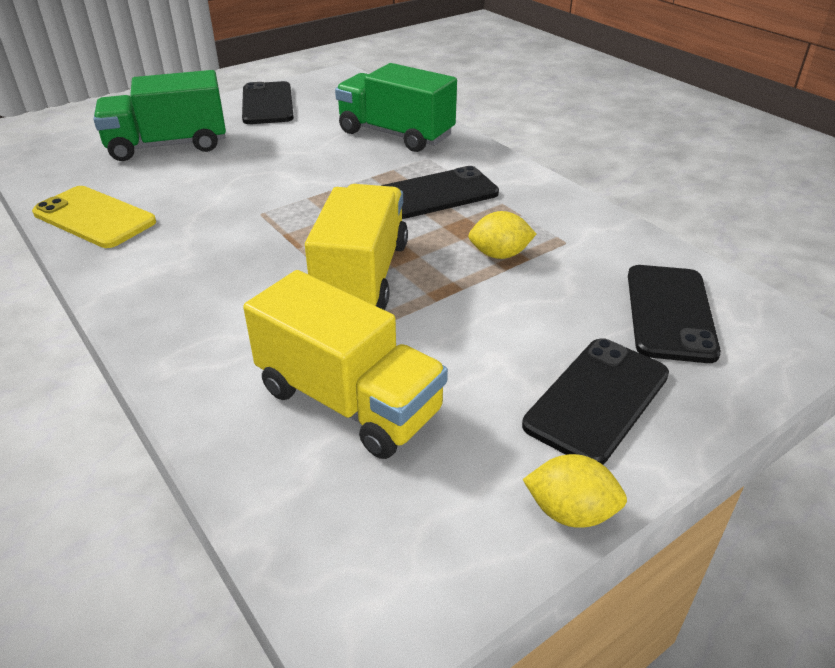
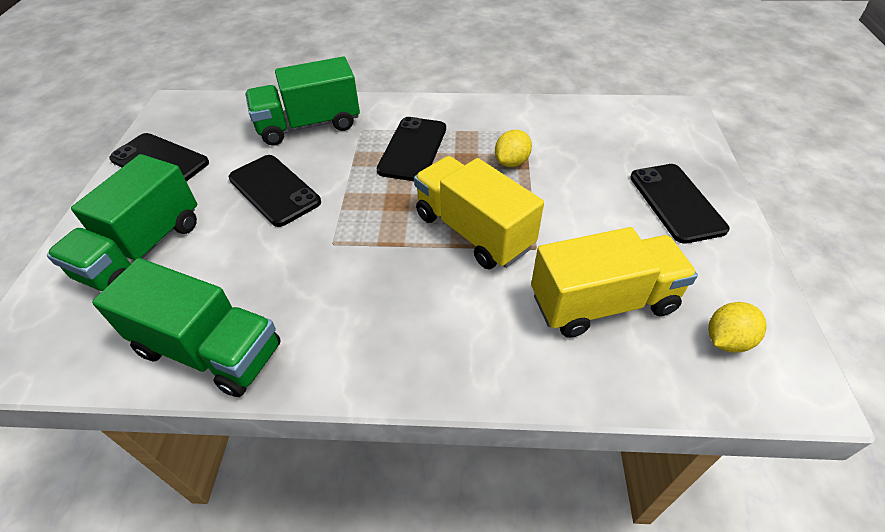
camera: 50 degrees left, 10 degrees up
(94, 217) = (209, 350): yellow phone -> green truck
(570, 512) = (754, 261): yellow lemon -> yellow lemon (727, 340)
(670, 313) = (625, 137): black phone -> black phone (274, 190)

